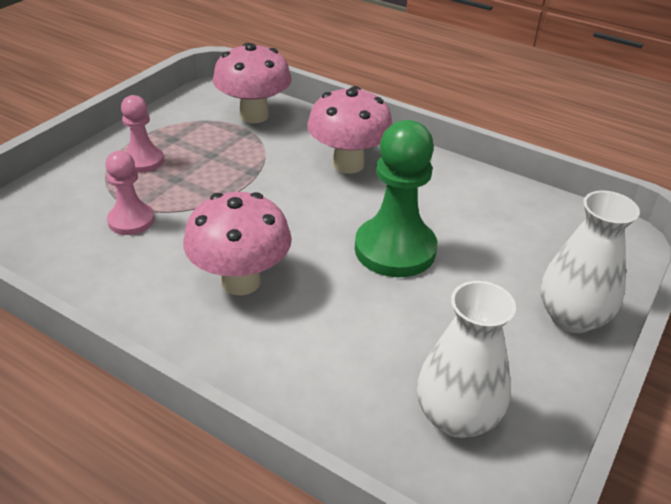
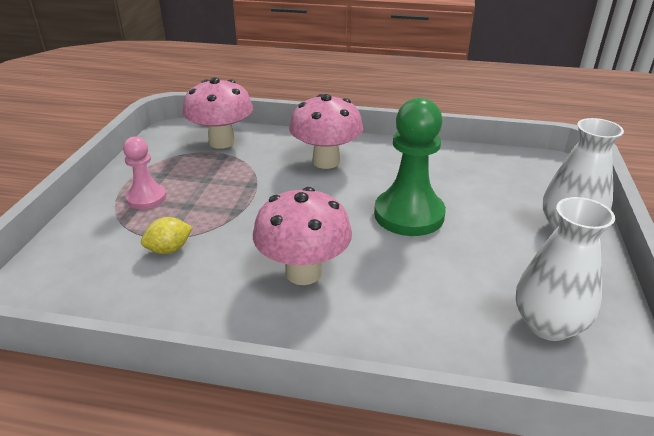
camera: 20 degrees left, 5 degrees down
(131, 220) = (169, 249): pink pawn -> yellow lemon

